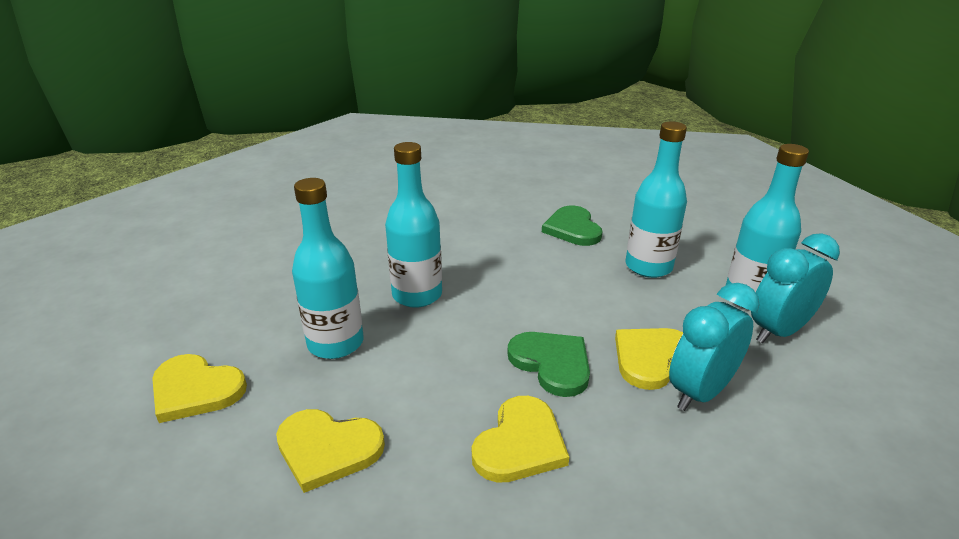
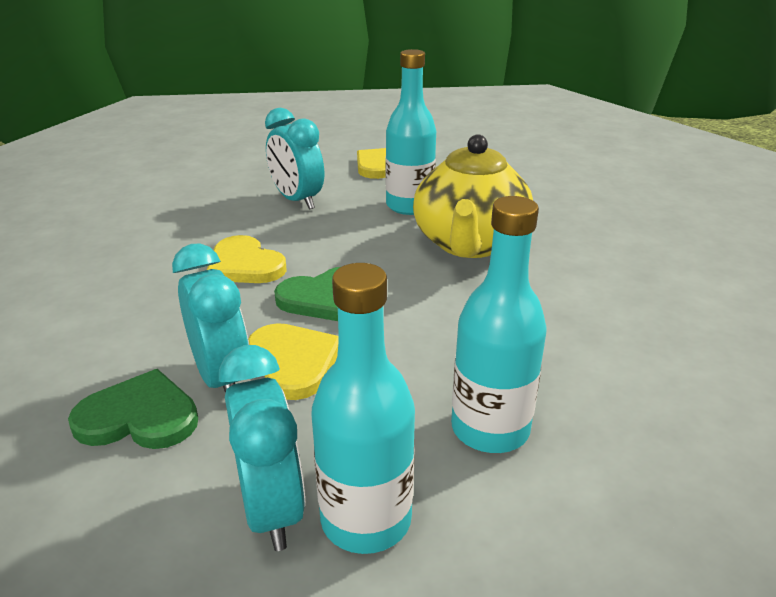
camera: 105 degrees right, 0 degrees up
(328, 449) = (297, 200): yellow heart -> turquoise clock
(417, 295) = (469, 244): turquoise bottle -> yellow teapot
(572, 229) = (622, 381): green heart -> green heart (139, 417)

